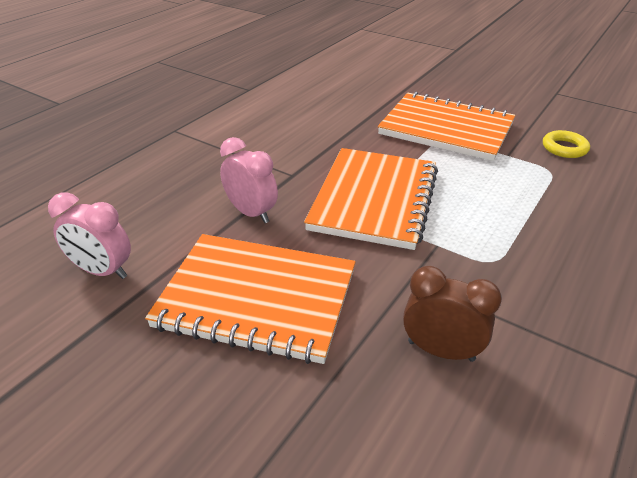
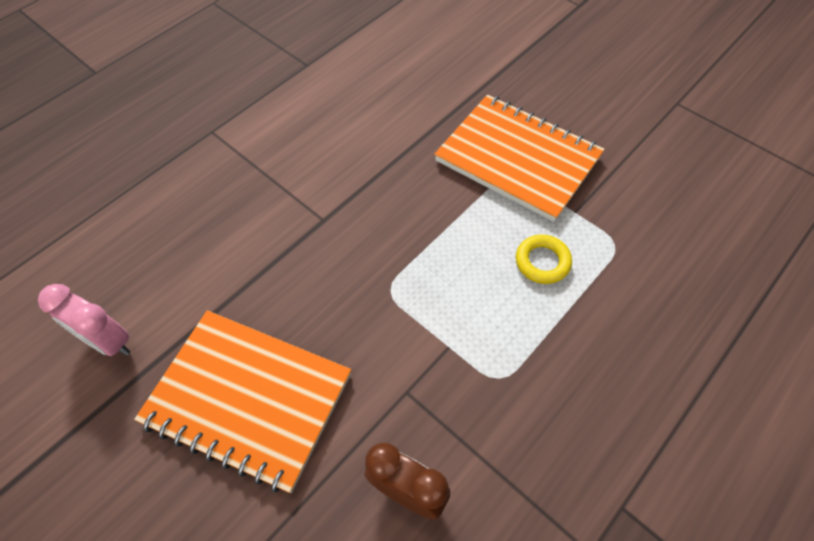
camera: 10 degrees right, 20 degrees up
(251, 213) = (267, 275): pink clock -> none
(374, 199) = (401, 269): orange notebook -> none
(564, 148) = (647, 207): yellow ring -> yellow ring (542, 262)

